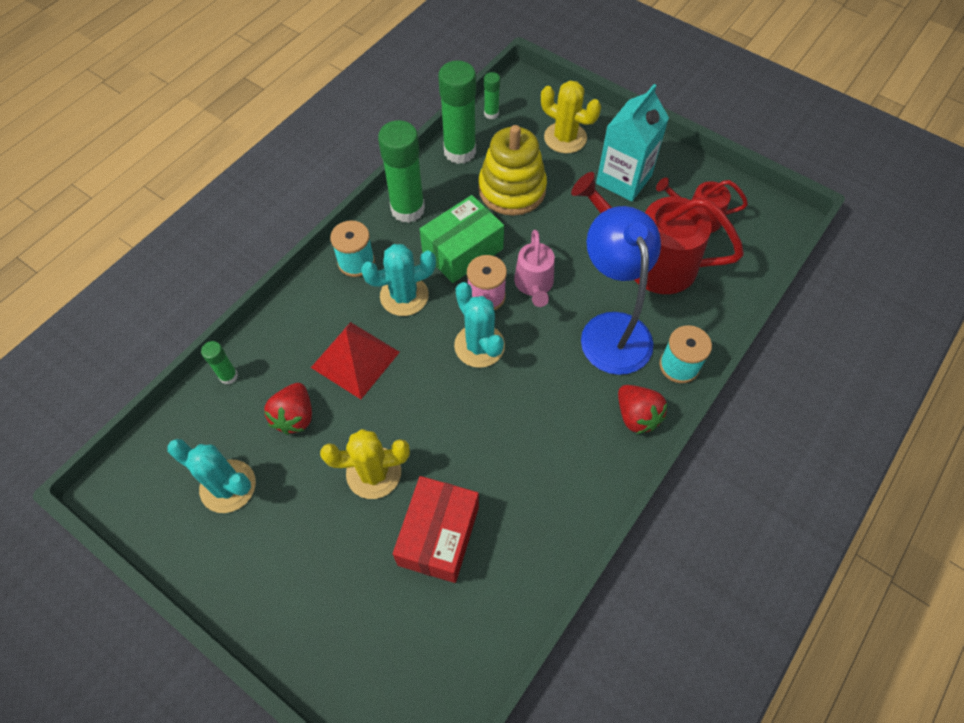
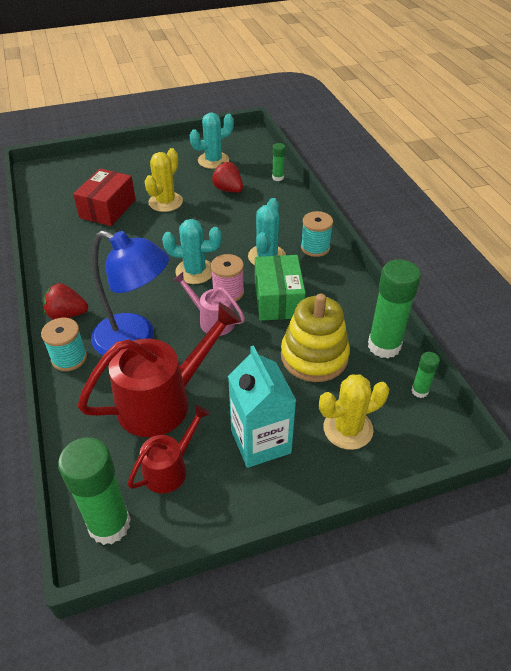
camera: 125 degrees right, 15 degrees down
(355, 359) = (241, 221): red pyramid -> none
(407, 209) = (343, 289): green glue stick -> green glue stick (109, 524)
(438, 535) = (108, 209): red box -> red box turned 60 degrees clockwise

